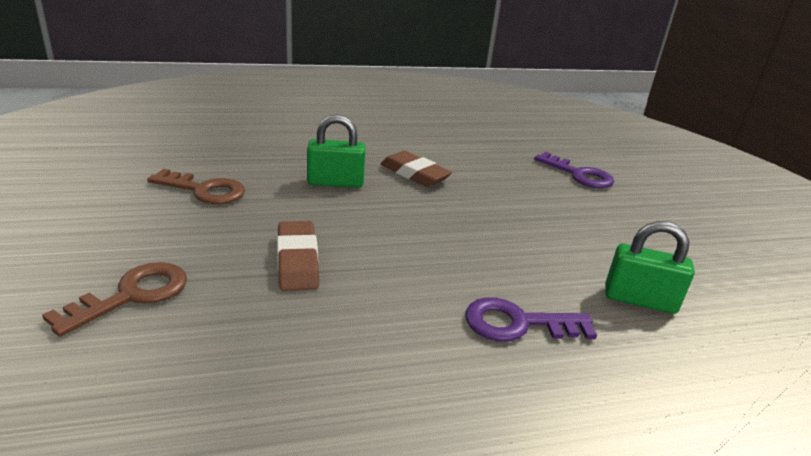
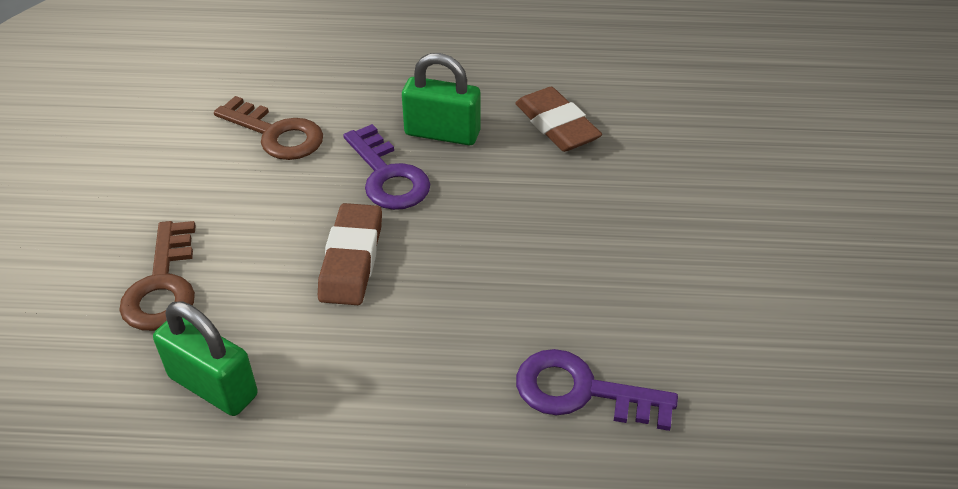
camera: 20 degrees right, 15 degrees up
(132, 295) = (163, 286): brown key -> brown key turned 120 degrees clockwise
(579, 175) = (810, 145): purple key -> purple key (388, 176)
(639, 300) = (769, 381): green padlock -> green padlock (213, 386)

